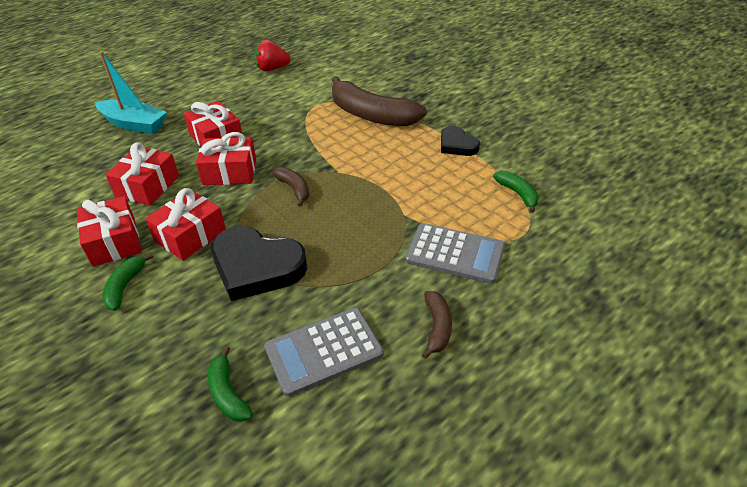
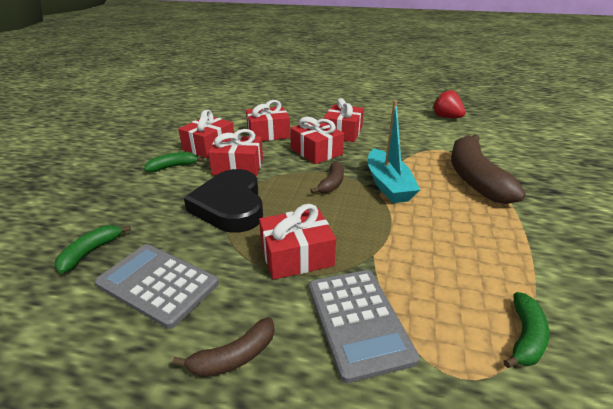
camera: 55 degrees right, 10 degrees down
(134, 124) = (317, 106): turquoise boat -> turquoise boat (388, 185)
(366, 253) = (296, 255): none -> red gift
(457, 145) = (524, 246): black heart -> none

